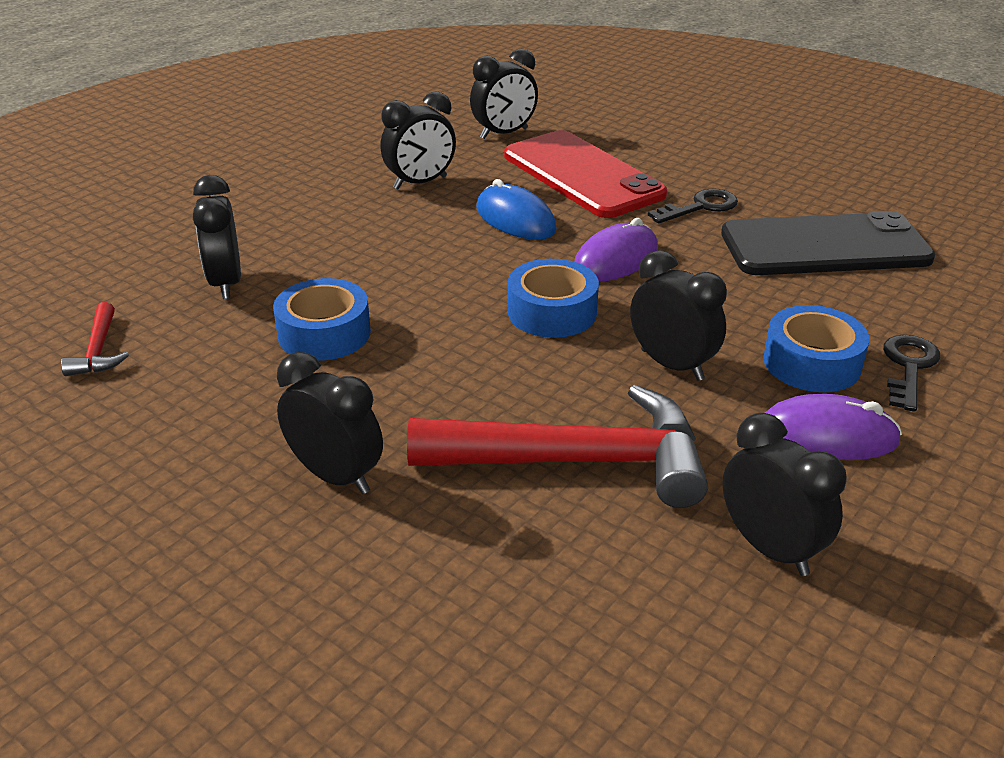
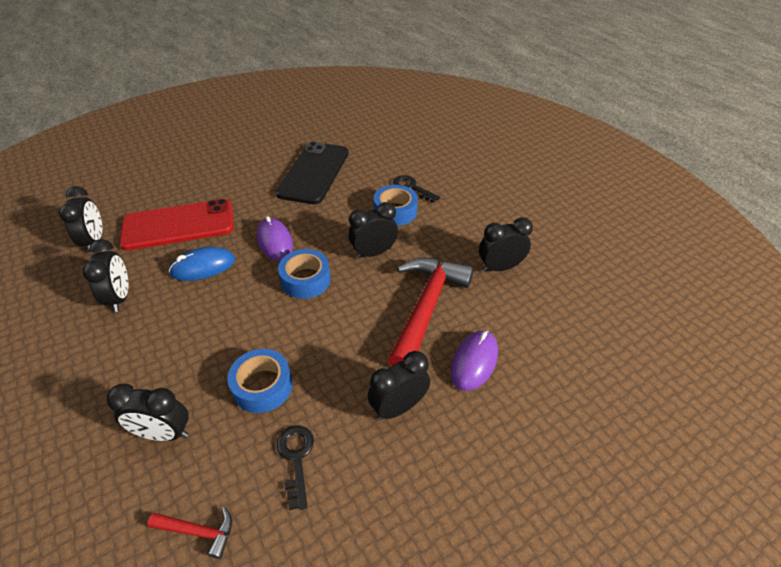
camera: 70 degrees left, 10 degrees up
(700, 207) = (249, 196): black key -> black key (296, 458)
(828, 435) = (443, 226): purple mouse -> purple mouse (474, 362)

